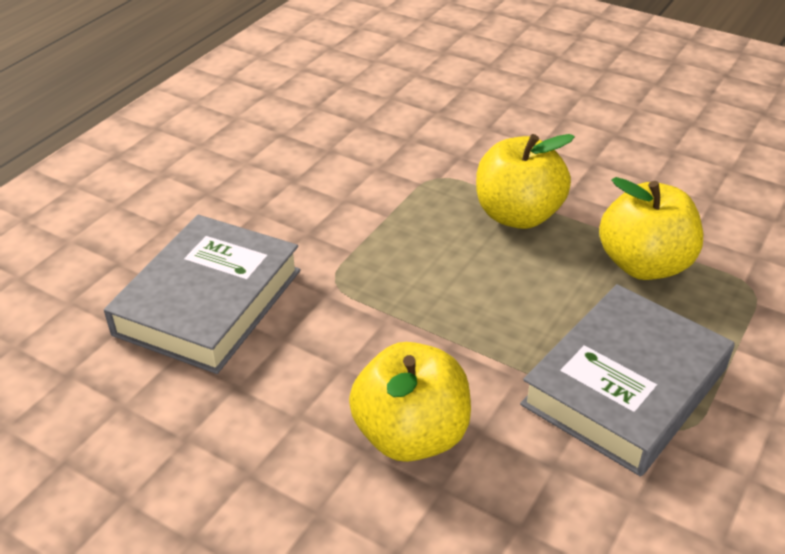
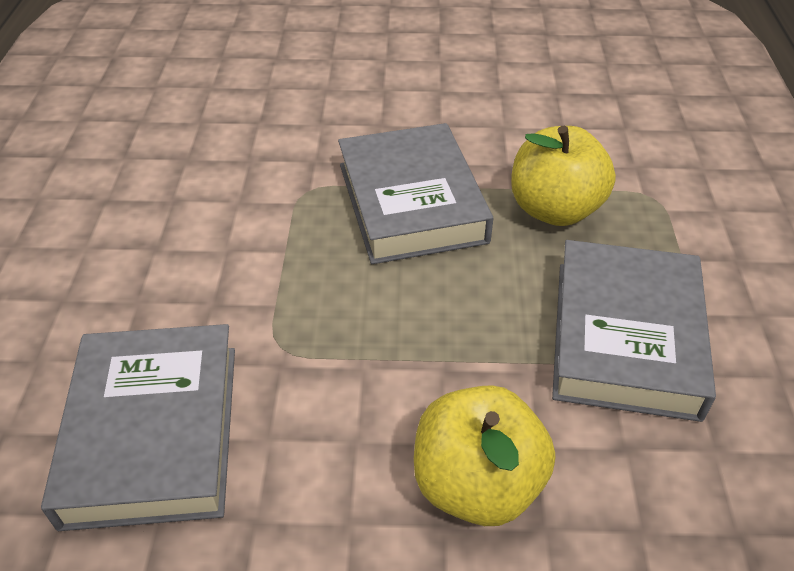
camera: 30 degrees left, 5 degrees up
(518, 215) = (411, 202): yellow apple -> grey book

